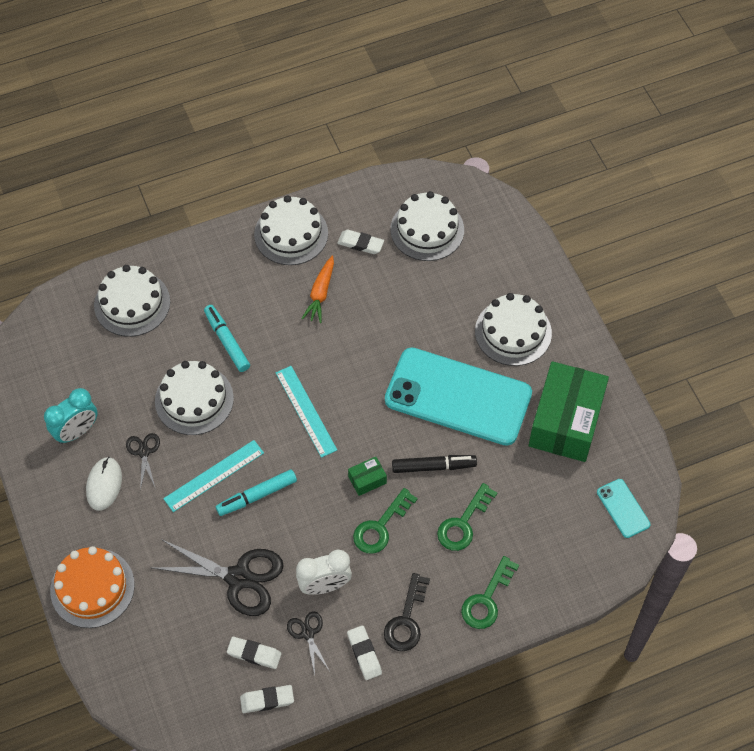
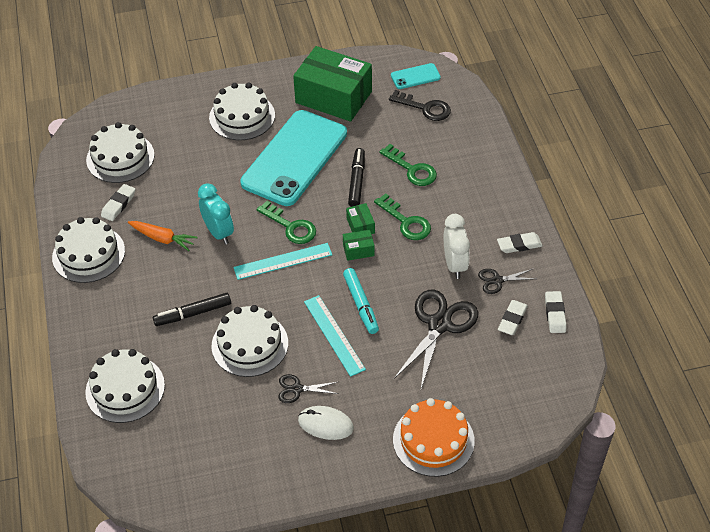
camera: 80 degrees left, 10 degrees down
(77, 431) = (261, 445): turquoise clock -> turquoise clock (219, 232)
(227, 341) = (193, 313): turquoise marker -> black marker
(332, 483) = (358, 250): none -> green box
(406, 620) = (492, 215): black key -> black key (425, 108)
(487, 599) = (480, 164): green key -> green key (291, 226)

